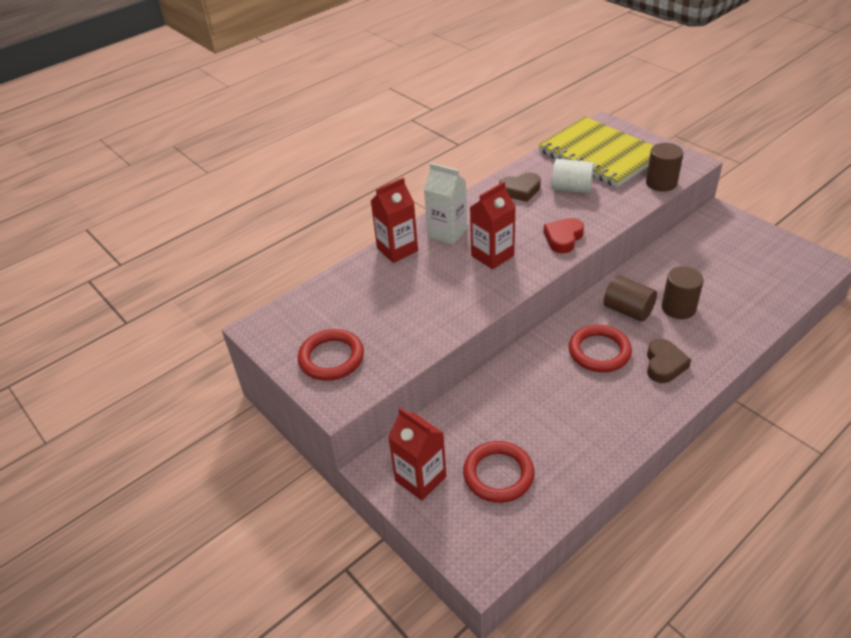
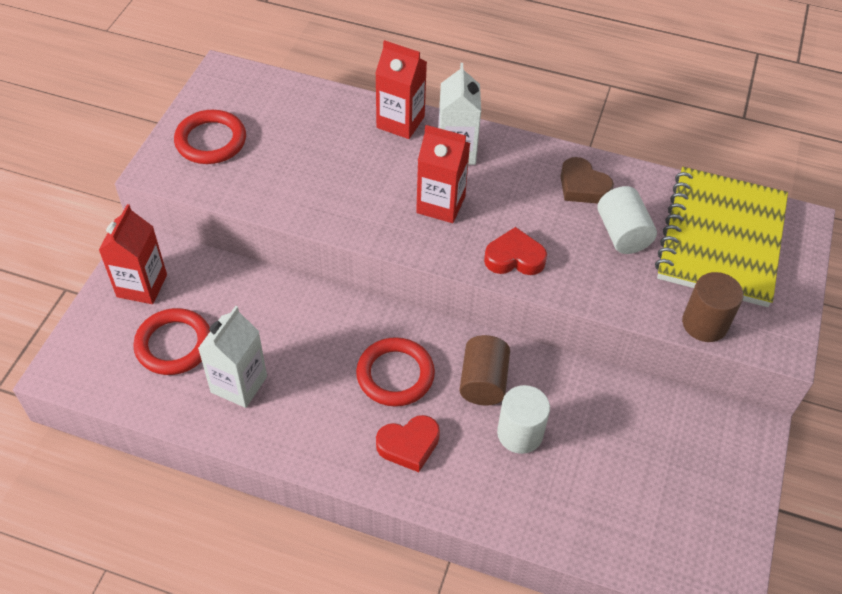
camera: 55 degrees right, 10 degrees up
(562, 443) = (239, 384): none -> white carton
(664, 364) = (409, 445): brown heart -> red heart
(678, 308) = (520, 433): brown cylinder -> white cylinder

